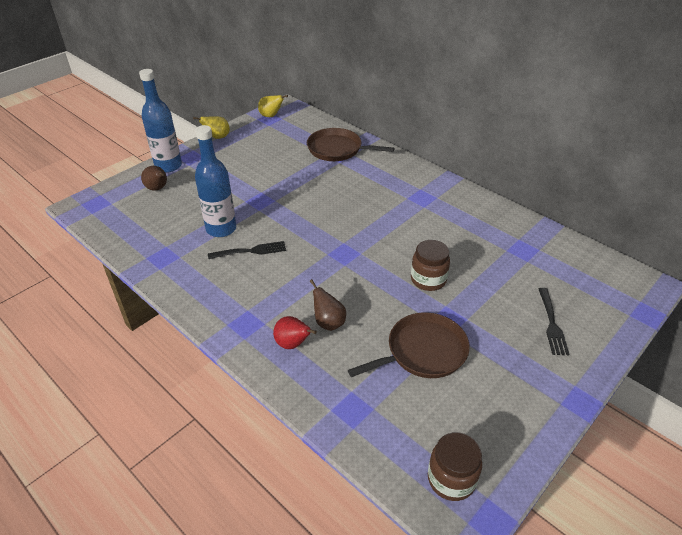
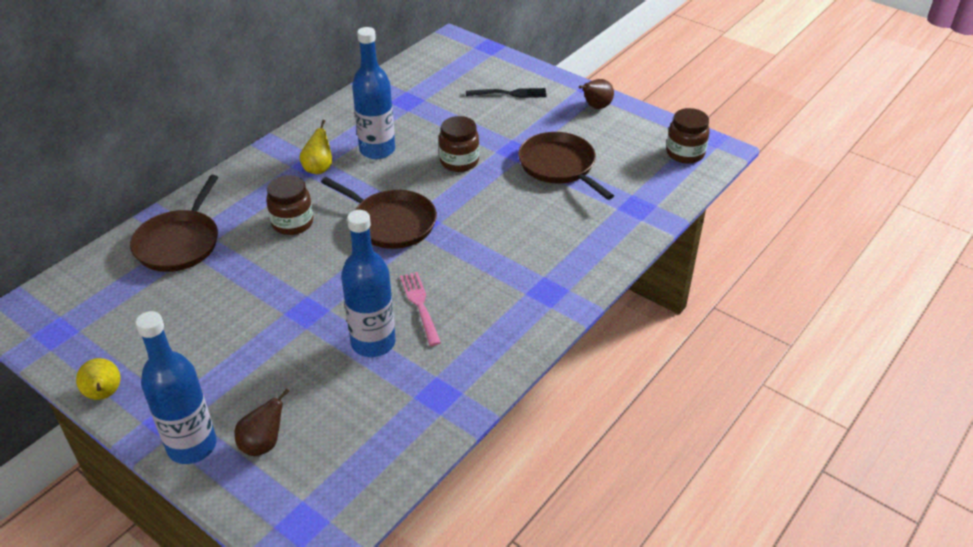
camera: 95 degrees left, 0 degrees up
(250, 251) = (420, 306): black fork -> pink fork
(271, 116) = (46, 331): yellow pear -> yellow pear (318, 168)
(293, 344) = (569, 251): red pear -> none
(328, 322) = (533, 228): brown pear -> brown pear (596, 107)
(346, 238) = (391, 223): none -> brown pan
(352, 192) = (292, 223): none -> brown jar
(443, 231) = (377, 150): none -> blue bottle

